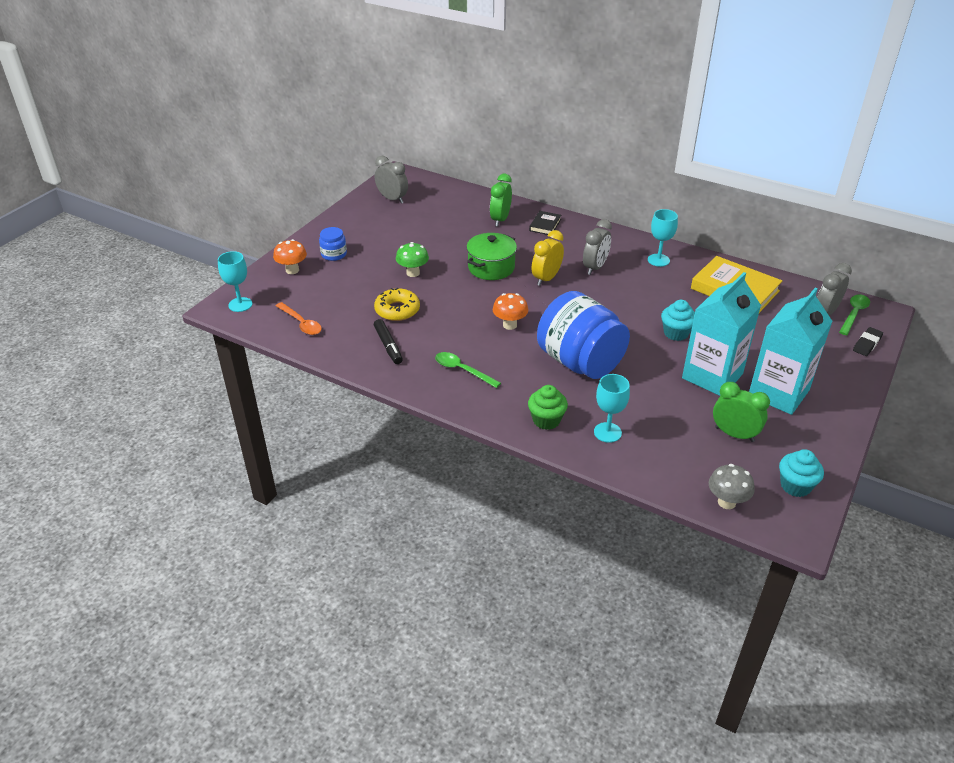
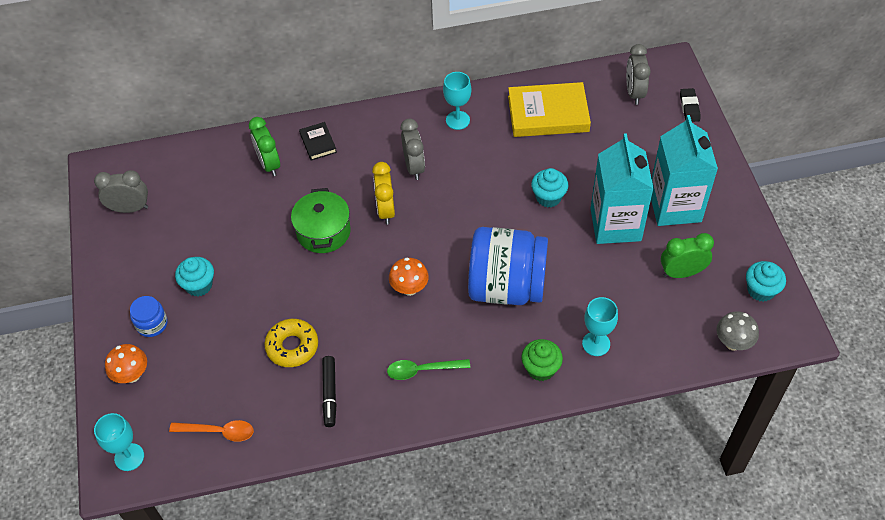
camera: 40 degrees left, 15 degrees up
(383, 252) = (199, 285): none -> turquoise cupcake
(388, 346) = (329, 394): black marker -> black marker turned 60 degrees clockwise
(413, 273) = (257, 291): green mushroom -> none
(854, 314) = (654, 80): green spoon -> none

